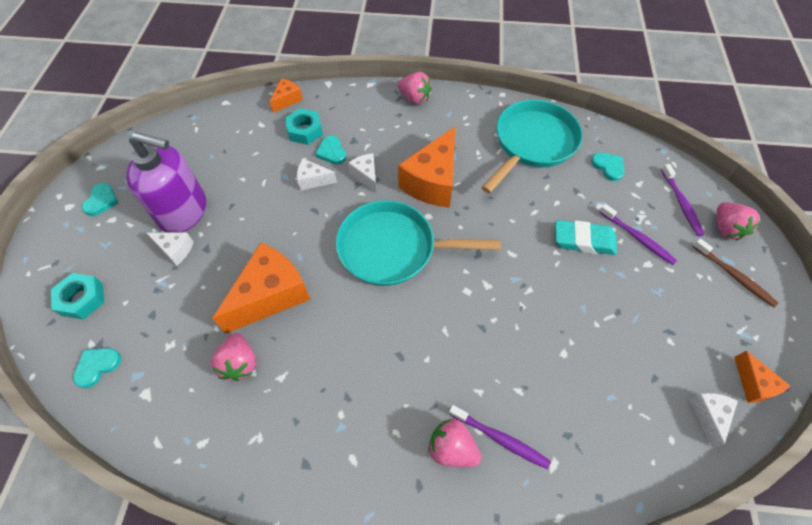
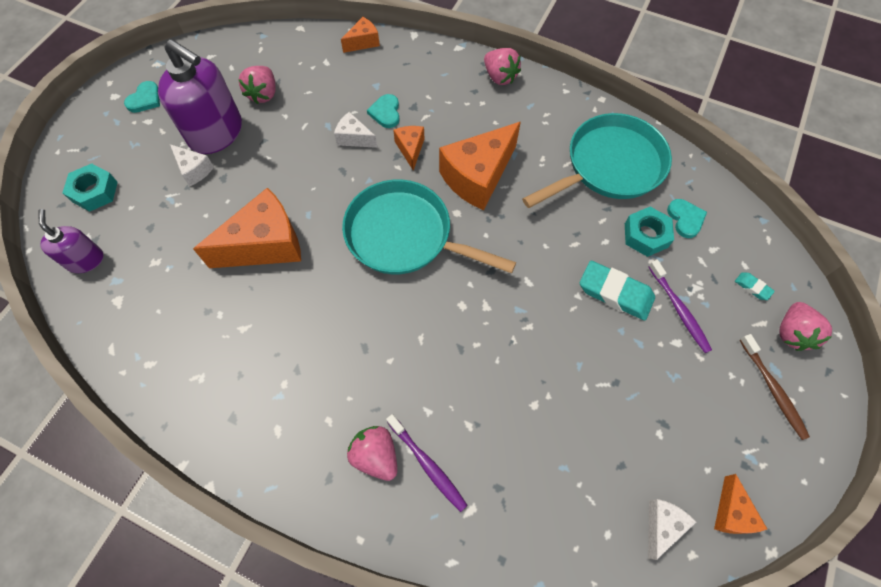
camera: 20 degrees right, 5 degrees up
(97, 366) = (85, 260): turquoise heart -> purple soap dispenser
(240, 363) = (211, 301): pink strawberry -> pink strawberry (263, 94)
(305, 131) = (368, 81): turquoise nut -> turquoise nut (646, 235)
(366, 175) = (410, 149): white cheese -> orange cheese
(681, 203) = (752, 287): purple toothbrush -> turquoise eraser

